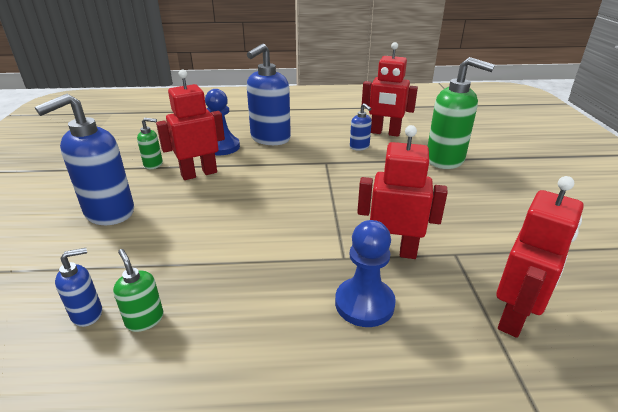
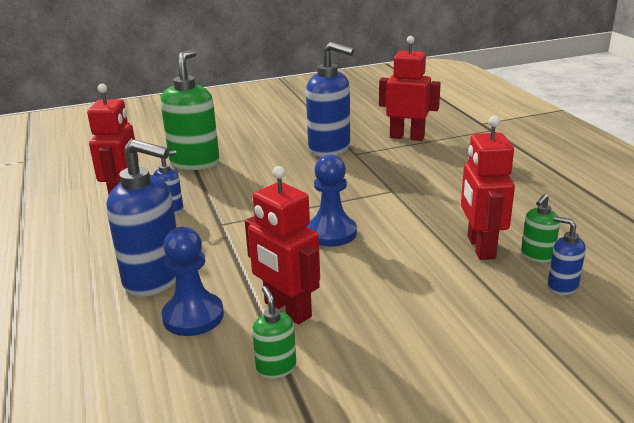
camera: 105 degrees left, 5 degrees down
(109, 212) = (423, 350): blue soap dispenser -> blue soap dispenser (330, 149)
(364, 303) = (436, 177): blue pawn -> blue pawn (331, 233)
(393, 251) = (368, 173): red robot -> red robot (480, 247)

